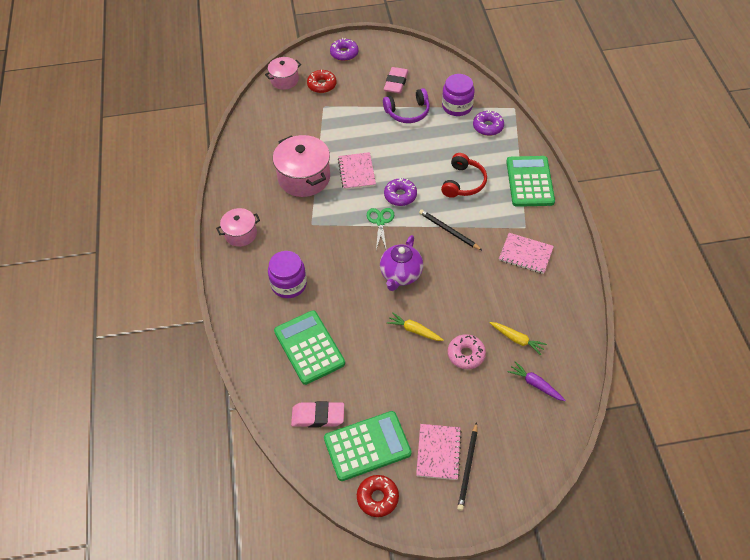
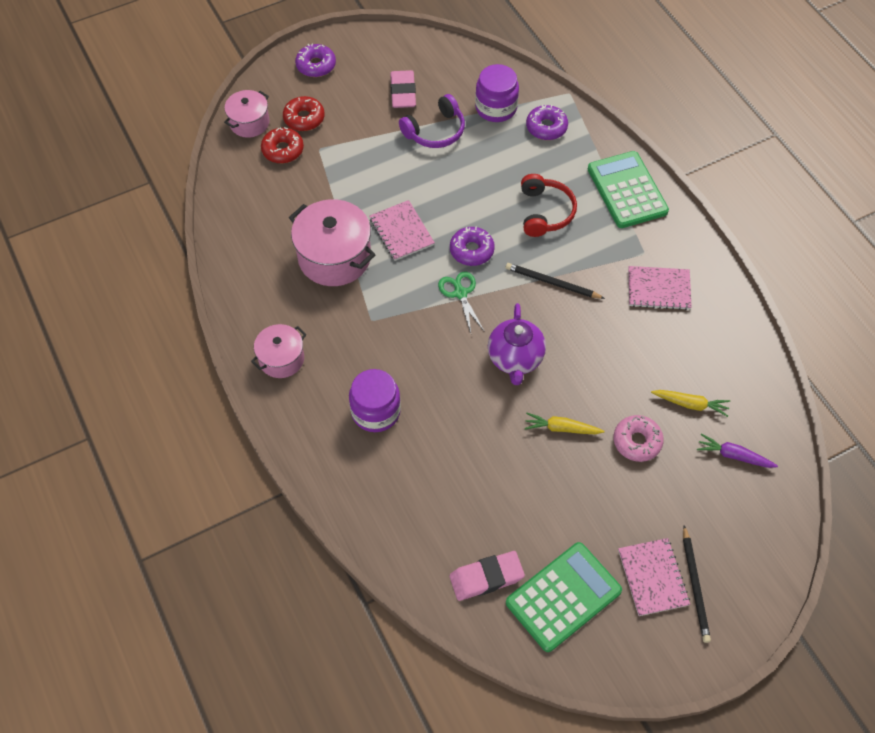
camera: 20 degrees left, 5 degrees up
(309, 347) = (437, 489): green calculator -> none
(377, 498) = (602, 659): red donut -> red donut (283, 150)

